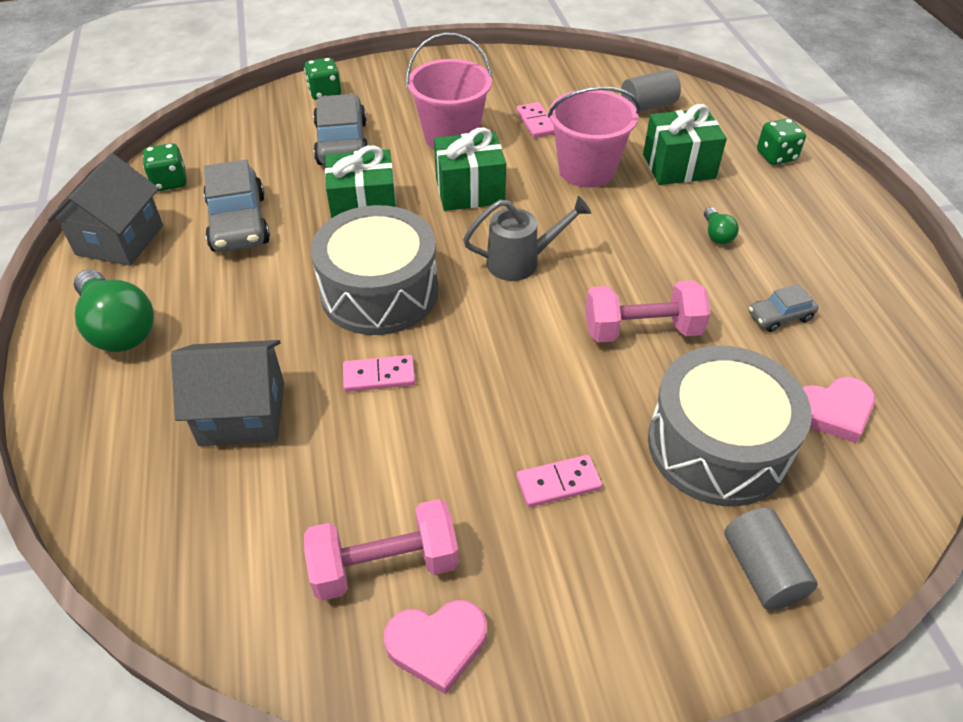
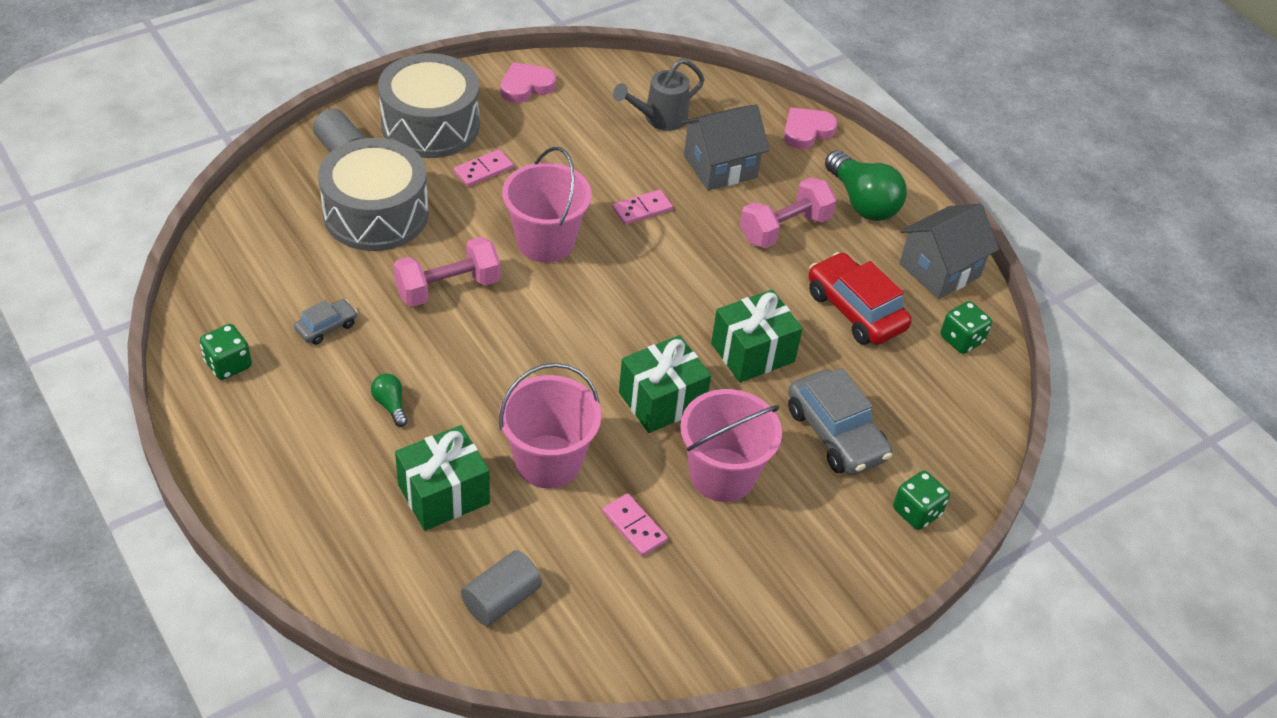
camera: 155 degrees right, 0 degrees up
(118, 328) = (862, 201): green light bulb -> green light bulb turned 150 degrees counterclockwise
(120, 240) = (939, 270): grey house -> grey house turned 60 degrees clockwise
(239, 223) = (855, 310): grey car -> red car
(379, 292) = (683, 273): grey drum -> grey drum (430, 125)
(385, 565) = (573, 111): pink dumbbell -> pink dumbbell (784, 229)
(514, 360) = (545, 241): none -> pink bucket
(520, 262) = (575, 329): grey watering can -> grey watering can (660, 118)
(776, 156) = (326, 542): green dice -> green dice (228, 364)
(833, 411) = (286, 255): pink heart -> pink heart (806, 131)

